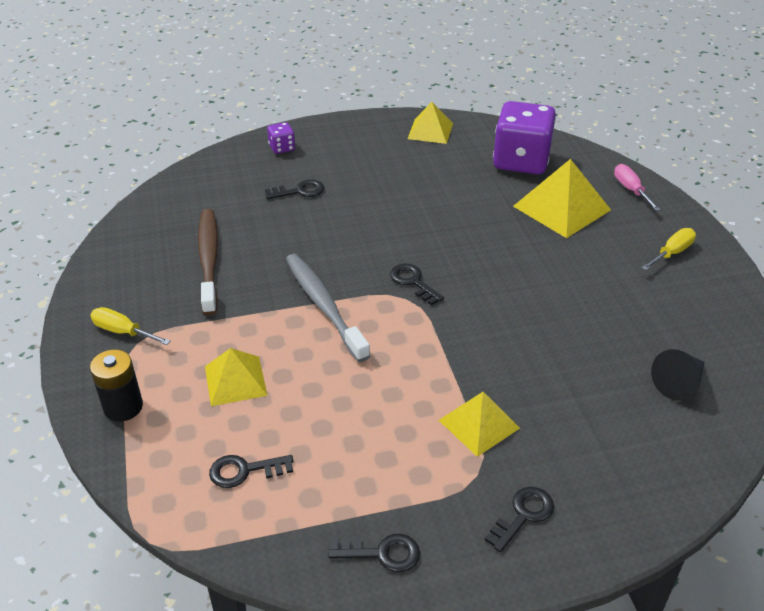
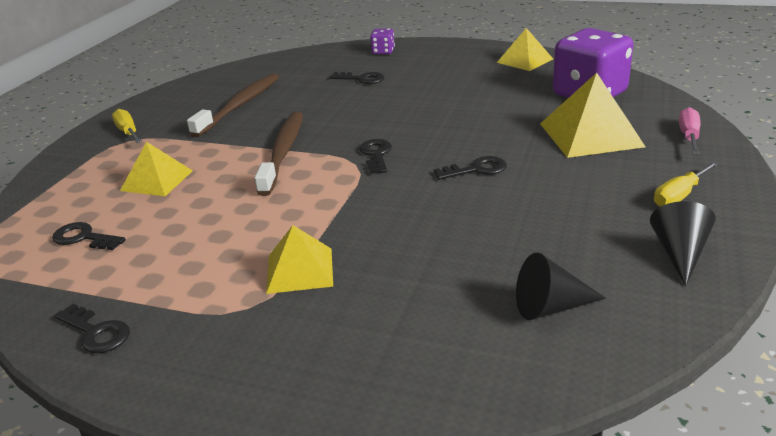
camera: 35 degrees right, 10 degrees down
(123, 407) = (67, 174): black battery -> none
(323, 305) = (283, 152): grey toothbrush -> brown toothbrush
(523, 515) = (245, 355): black key -> black key (476, 169)
(672, 253) = (679, 196): yellow screwdriver -> yellow screwdriver turned 150 degrees clockwise
(714, 306) = (679, 254): none -> black cone

